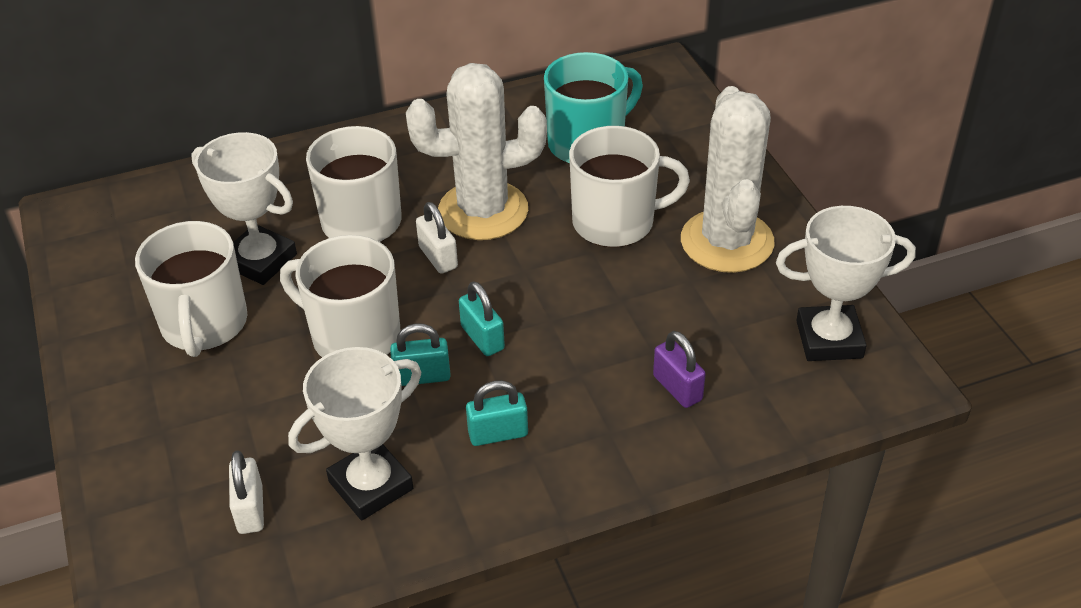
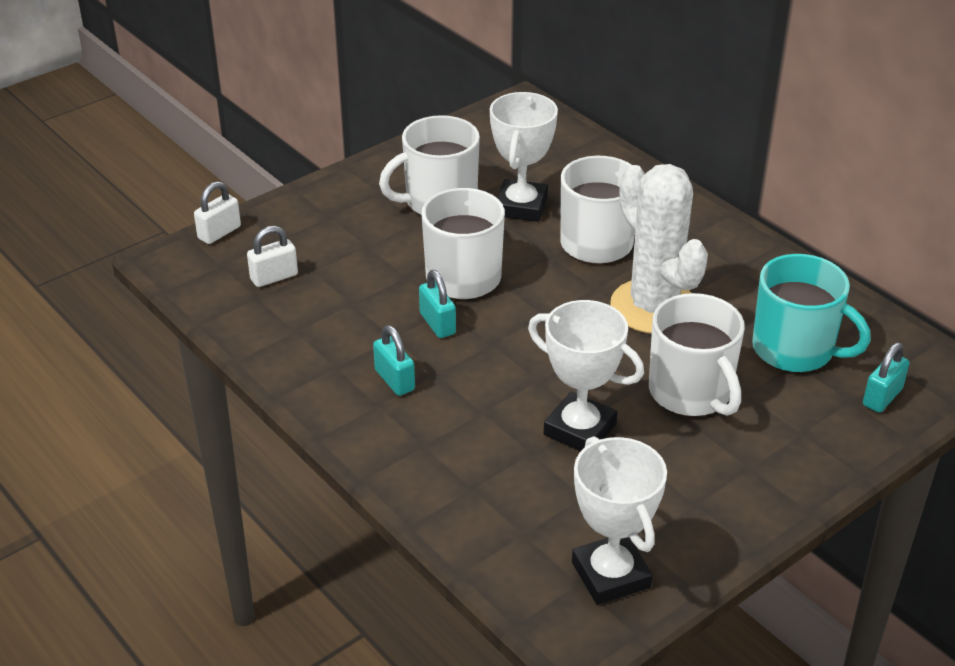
camera: 70 degrees right, 5 degrees down
(371, 485) = (316, 327): white trophy -> white trophy (580, 429)
(438, 257) = (579, 296): white padlock -> white padlock (219, 232)
(482, 338) = (496, 345): turquoise padlock -> turquoise padlock (882, 397)
(677, 388) = (494, 477): purple padlock -> none
(727, 241) = (711, 475): white cactus -> none

